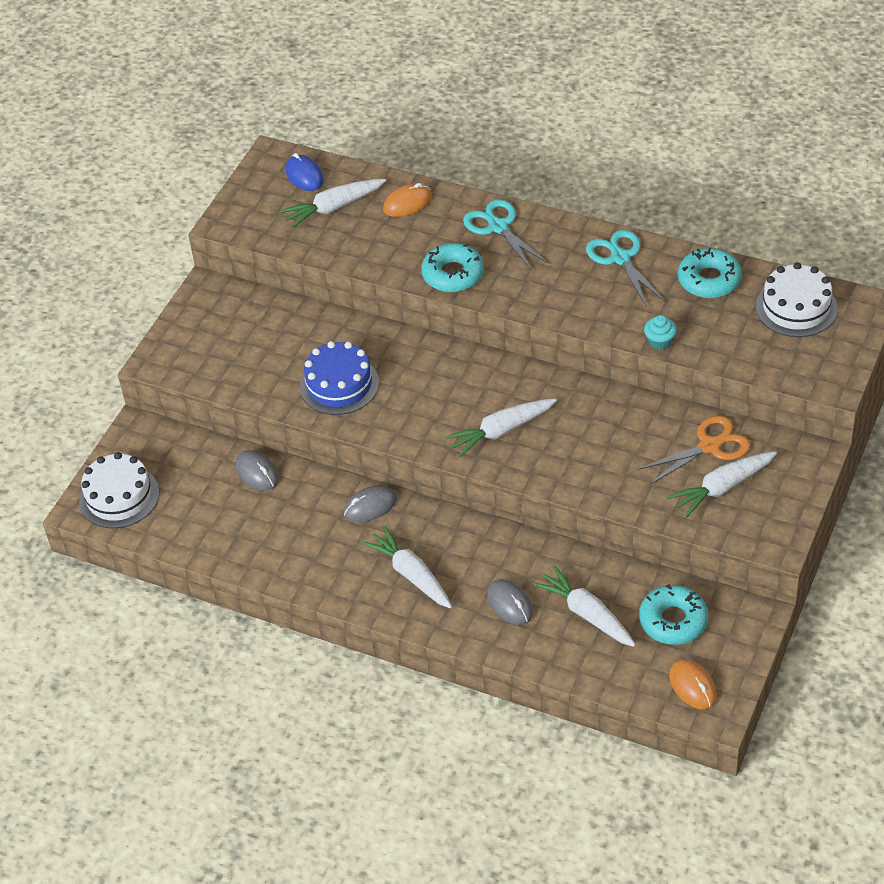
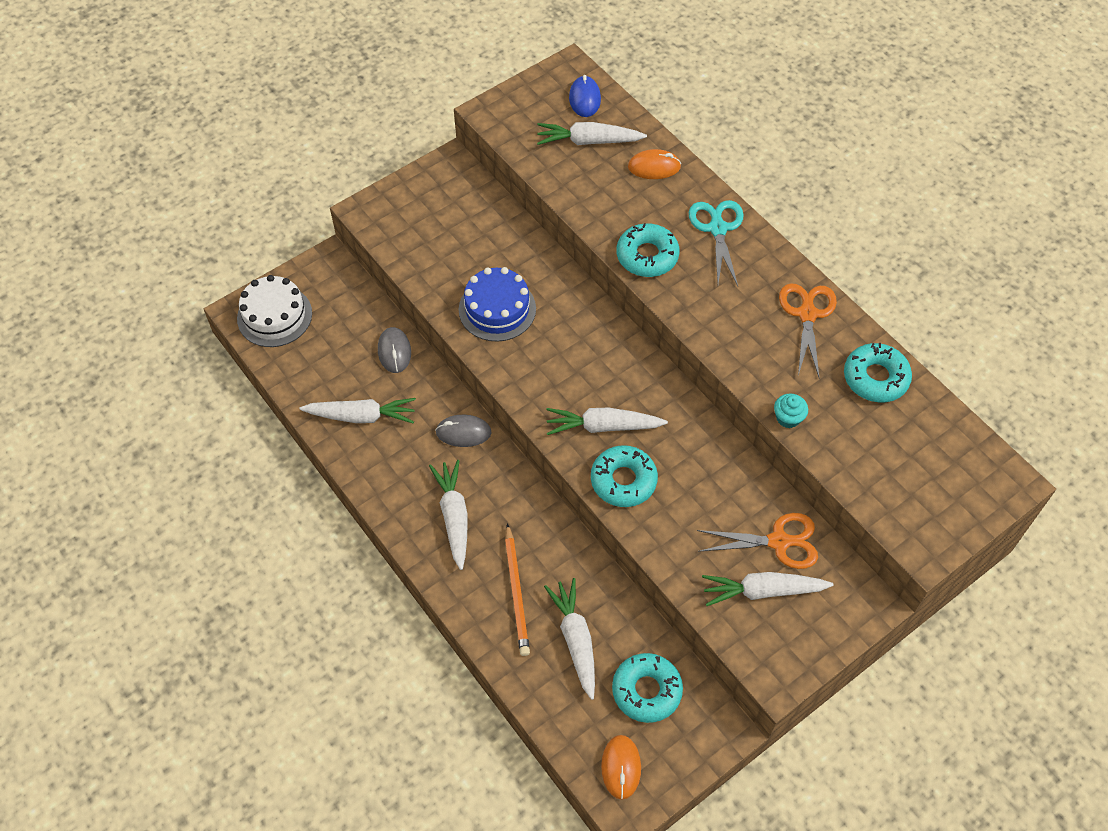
camera: 25 degrees right, 10 degrees up
(266, 538) = (361, 416): none -> white carrot
(510, 604) = (517, 592): grey mouse -> orange pencil
(549, 463) = (623, 480): none -> turquoise donut
(620, 258) = (807, 314): turquoise scissors -> orange scissors
(796, 307) = (940, 449): white cake -> none

